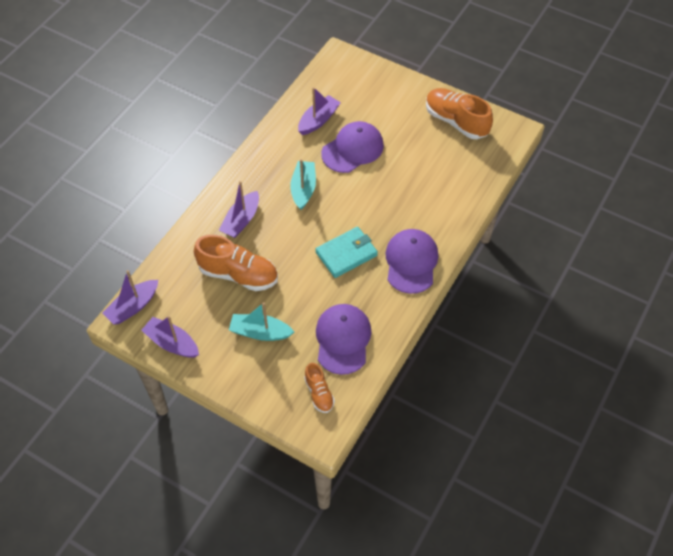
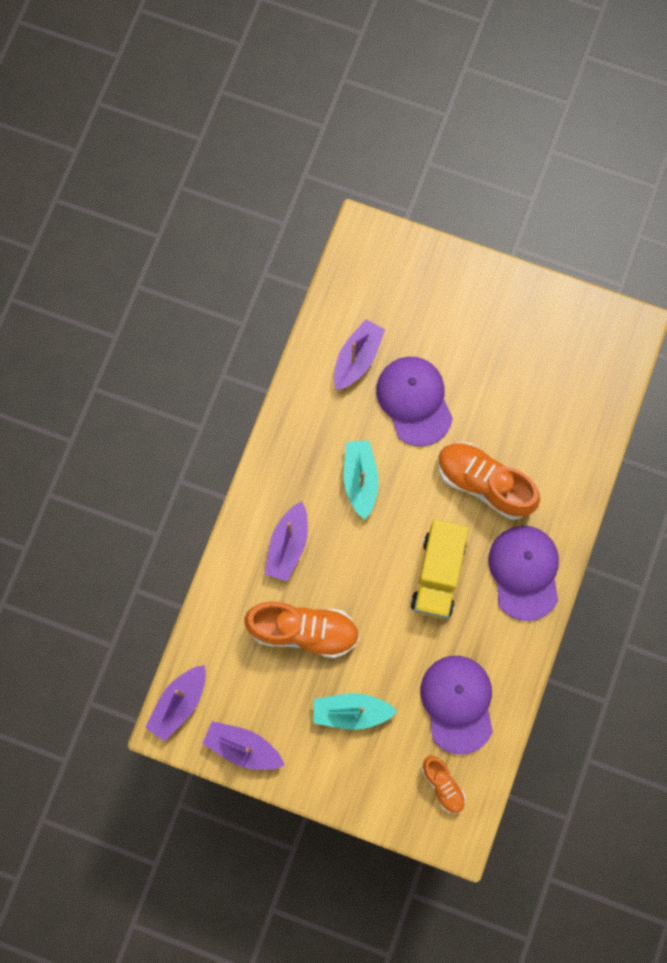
camera: 10 degrees left, 20 degrees up
(346, 254) = (438, 574): turquoise wallet -> yellow truck
(352, 149) = (414, 401): purple cap -> purple cap turned 60 degrees counterclockwise
(456, 121) = (549, 328): orange shoe -> orange shoe (484, 483)

